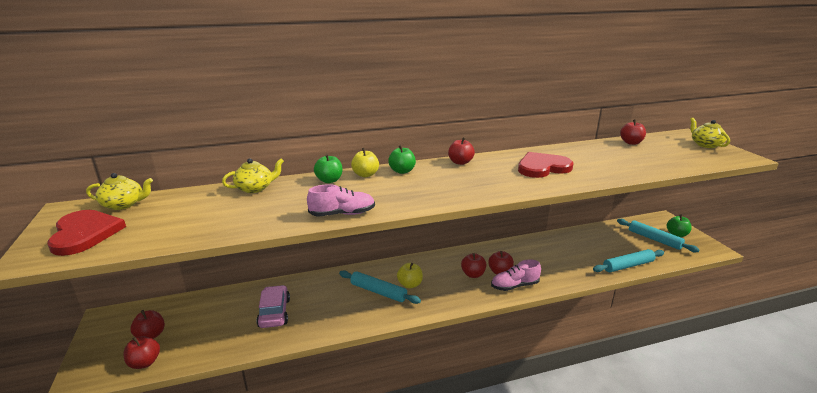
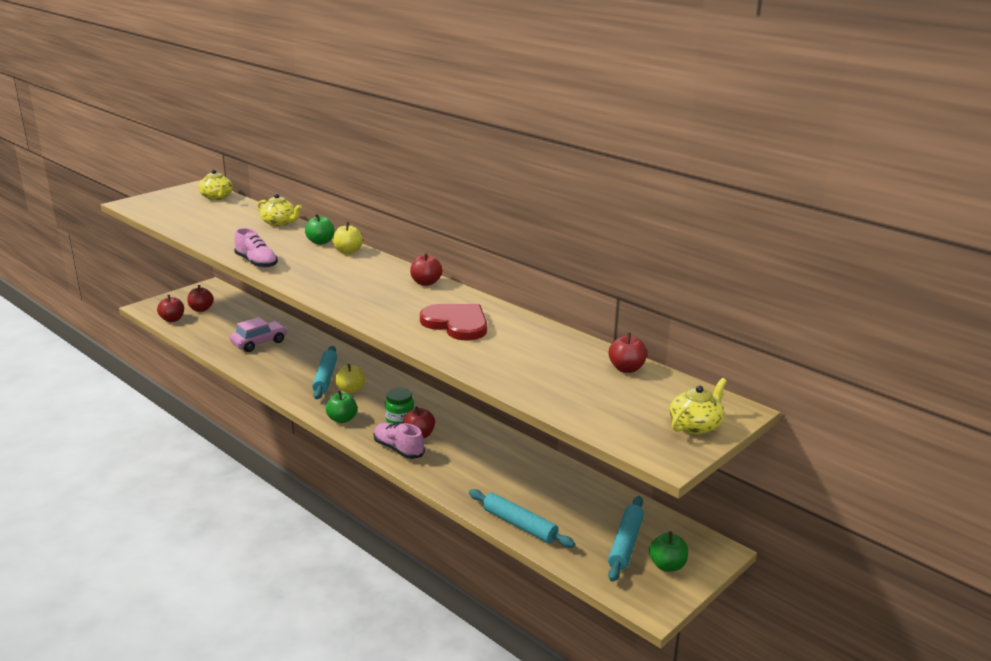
camera: 60 degrees right, 0 degrees up
(85, 234) = (168, 203): red heart -> none
(402, 171) = (372, 263): green apple -> green apple (342, 419)
(473, 274) = (400, 420): red apple -> green jar

